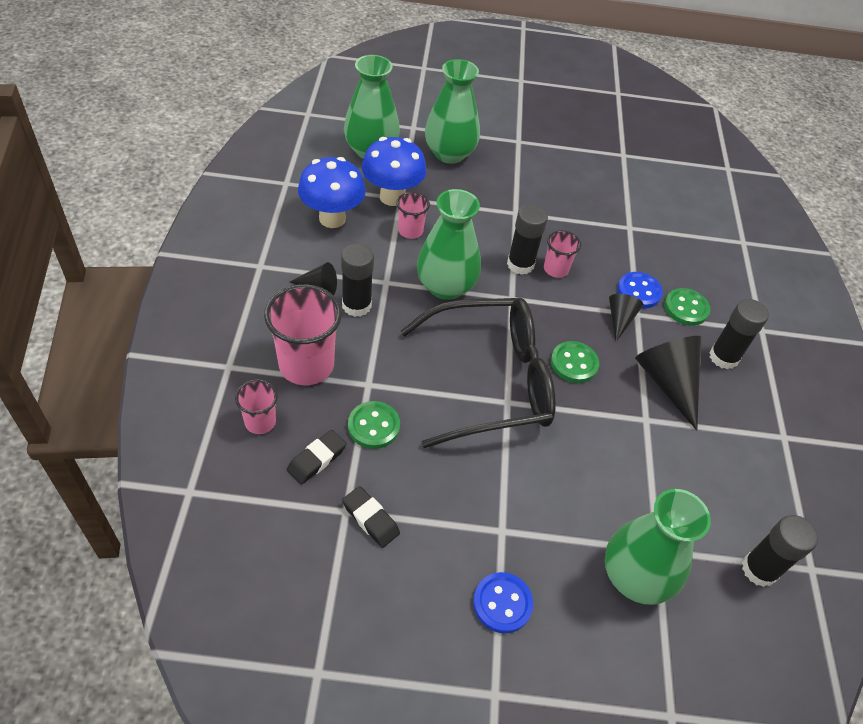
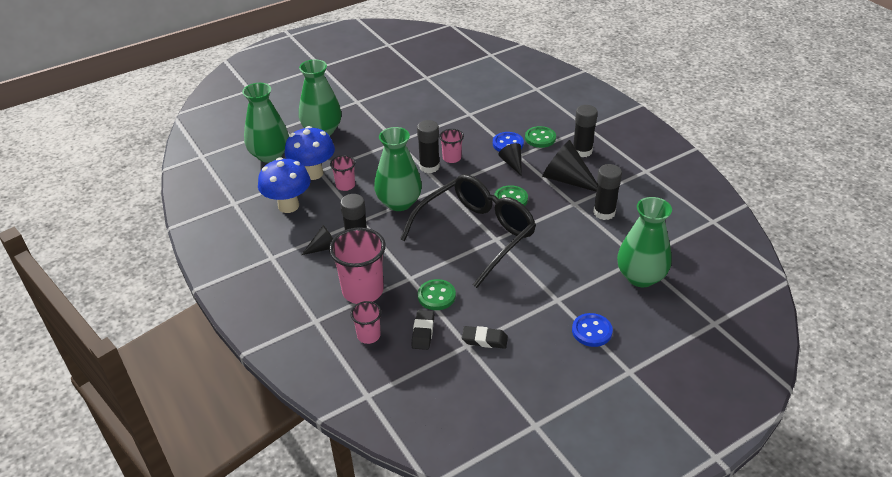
camera: 30 degrees left, 10 degrees down
(759, 569) = (691, 236): black glue stick -> black glue stick (604, 212)

